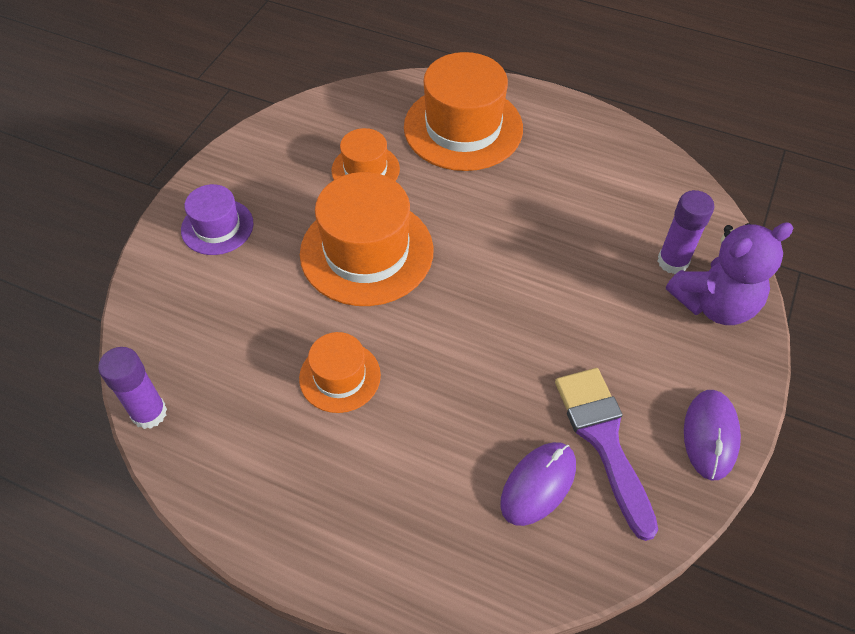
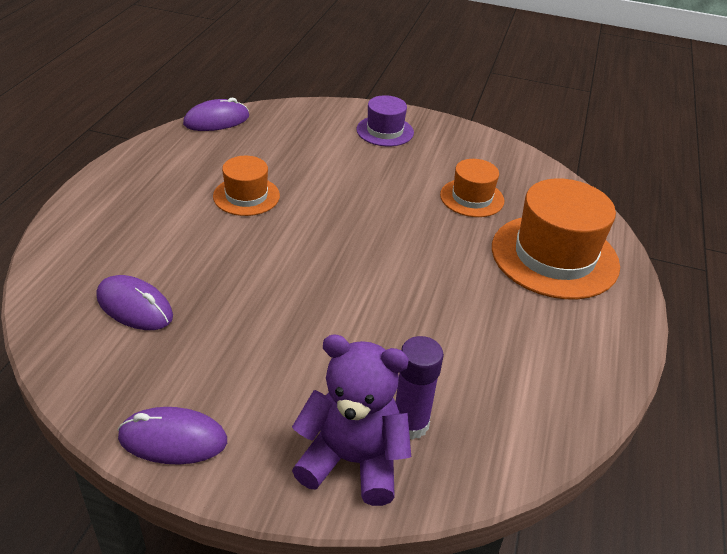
camera: 80 degrees right, 15 degrees down
(149, 413) = (216, 120): purple glue stick -> purple mouse
(366, 252) = (376, 203): orange hat -> none
(603, 440) = (175, 352): purple brush -> none
(714, 304) = (352, 460): purple teddy bear -> purple teddy bear turned 135 degrees clockwise

